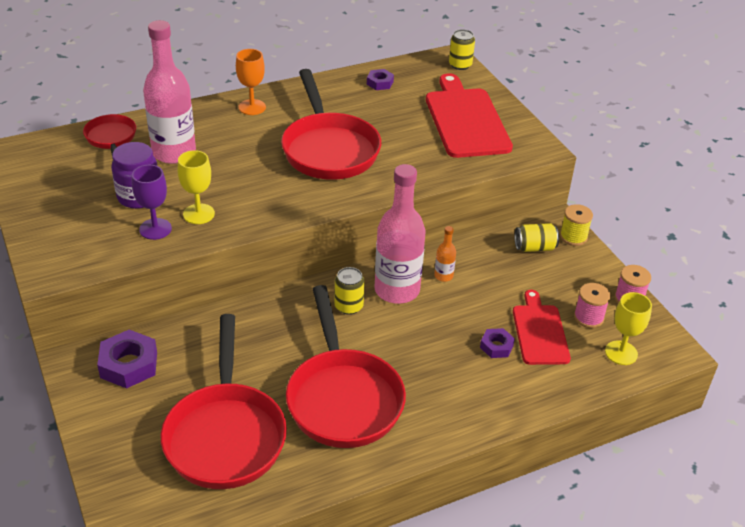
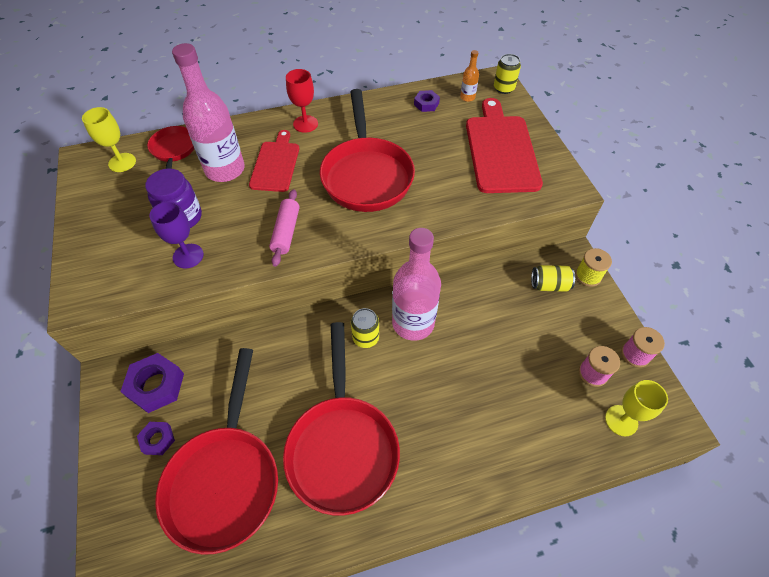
camera: 10 degrees right, 15 degrees up
(198, 214) = (231, 241): yellow goblet -> yellow goblet (122, 162)
(252, 107) = (305, 124): orange goblet -> red goblet
(255, 202) = (286, 232): none -> pink rolling pin
(443, 276) = (459, 310): orange bottle -> orange bottle (467, 97)
(496, 346) = (498, 399): purple nut -> purple nut (158, 439)
(540, 332) = (543, 386): red cutting board -> red cutting board (276, 164)

